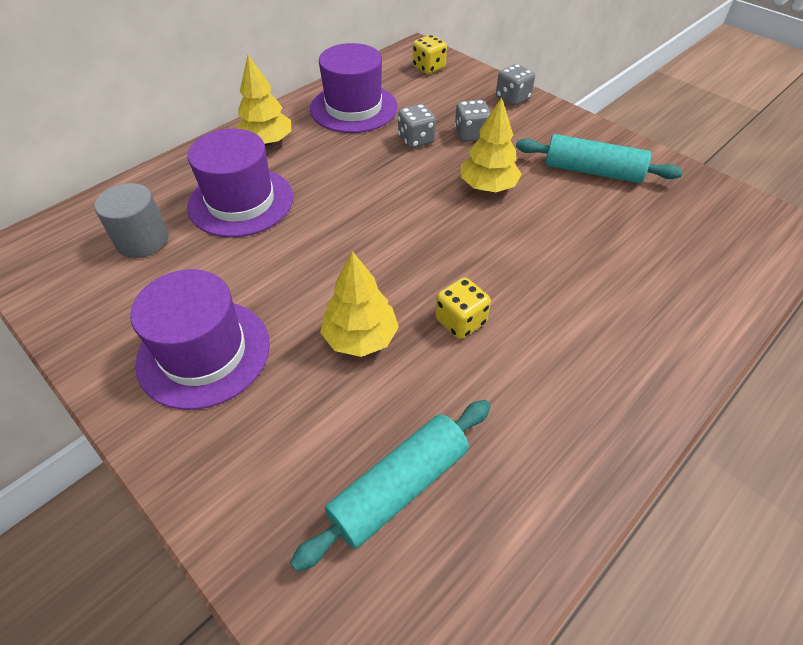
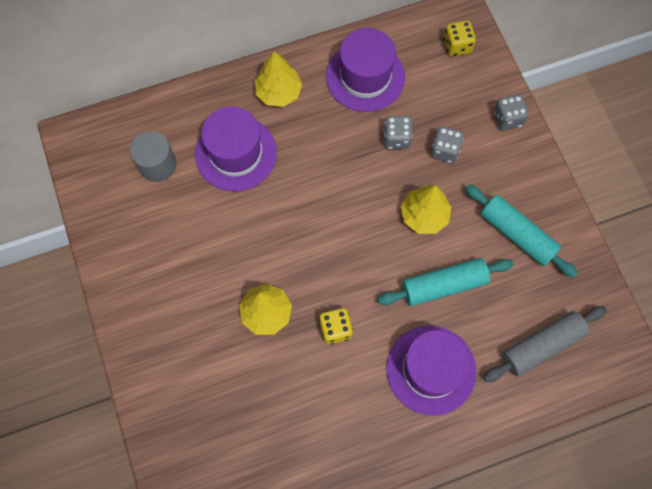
camera: 25 degrees right, 20 degrees up
(204, 352) = (168, 281): purple hat -> purple hat (431, 370)
(399, 486) = (242, 422): turquoise rolling pin -> turquoise rolling pin (443, 285)
(699, 250) = (541, 345): none -> grey rolling pin

